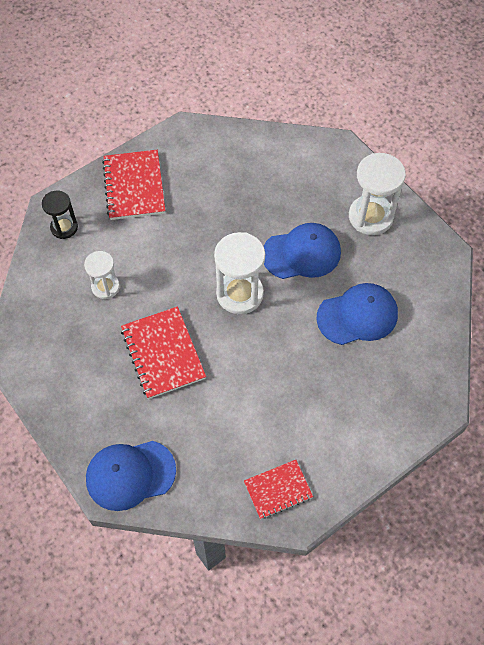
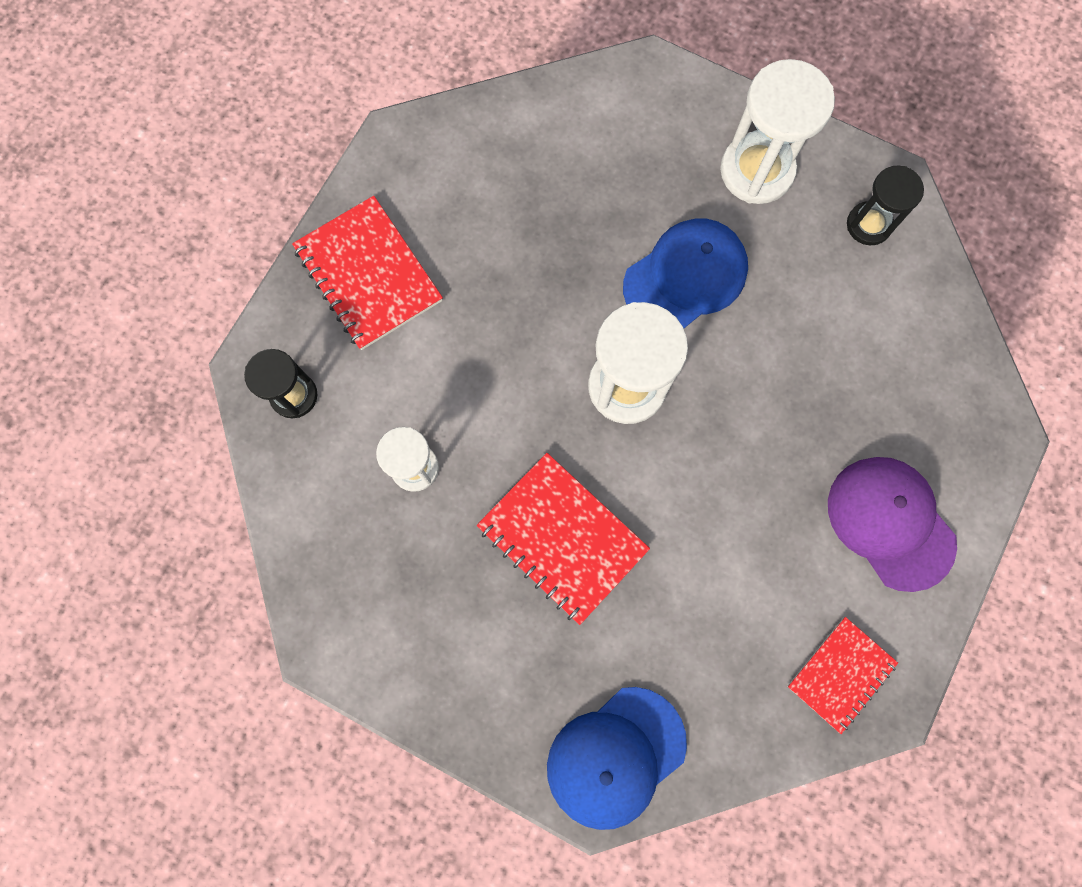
camera: 25 degrees left, 15 degrees up
(349, 424) = (890, 523): none -> purple cap
(357, 316) = (817, 343): blue cap -> none
(420, 268) = (868, 225): none -> black hourglass

